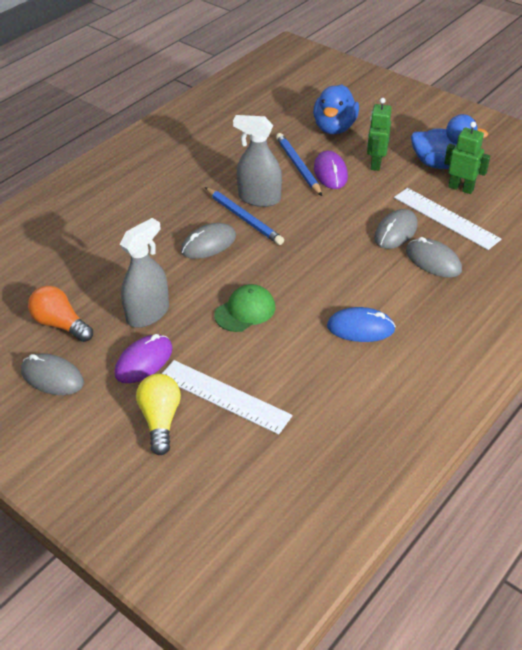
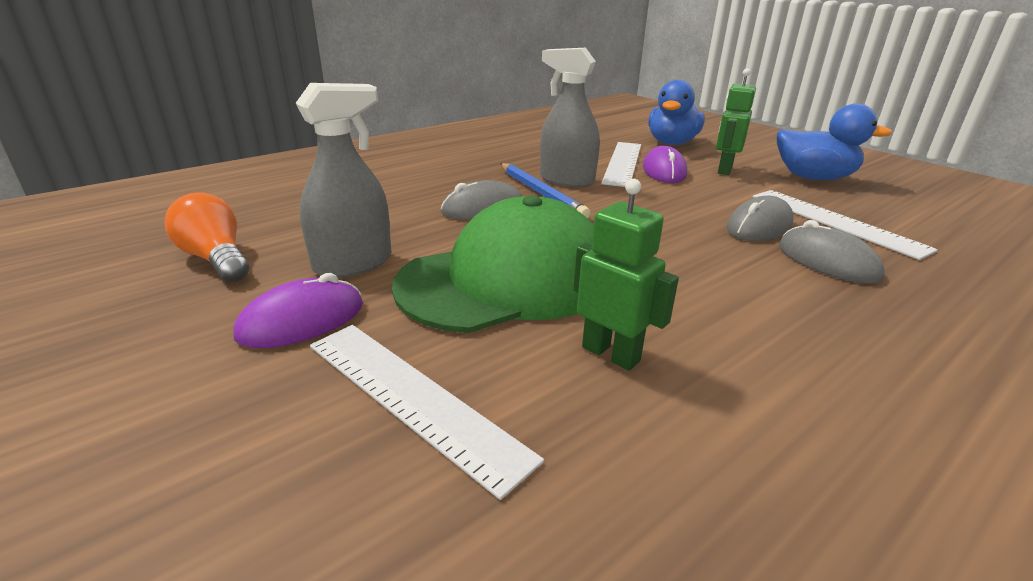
camera: 10 degrees right, 15 degrees down
(52, 377) = (135, 320): grey mouse -> none
(160, 420) = (260, 420): yellow light bulb -> none
(245, 311) = (506, 280): green cap -> green cap, size x2.05
(298, 166) = (623, 163): blue pencil -> white ruler
(360, 328) = (706, 328): blue mouse -> none
(461, 188) = (849, 198): green robot -> green robot (611, 354)

